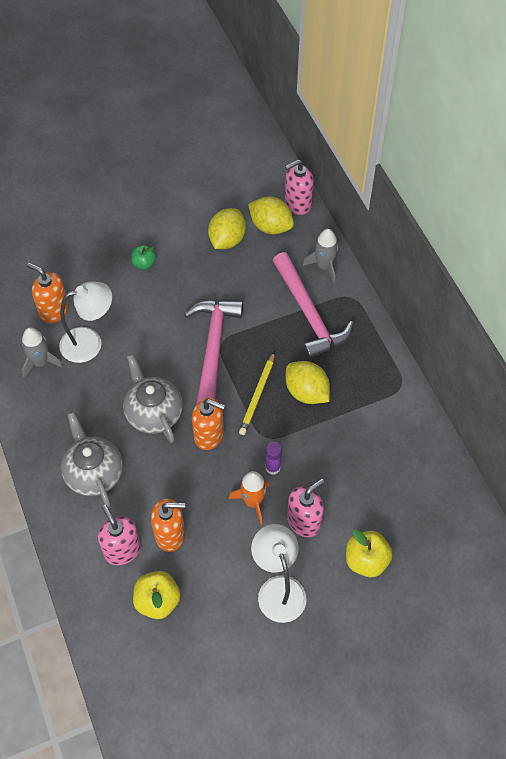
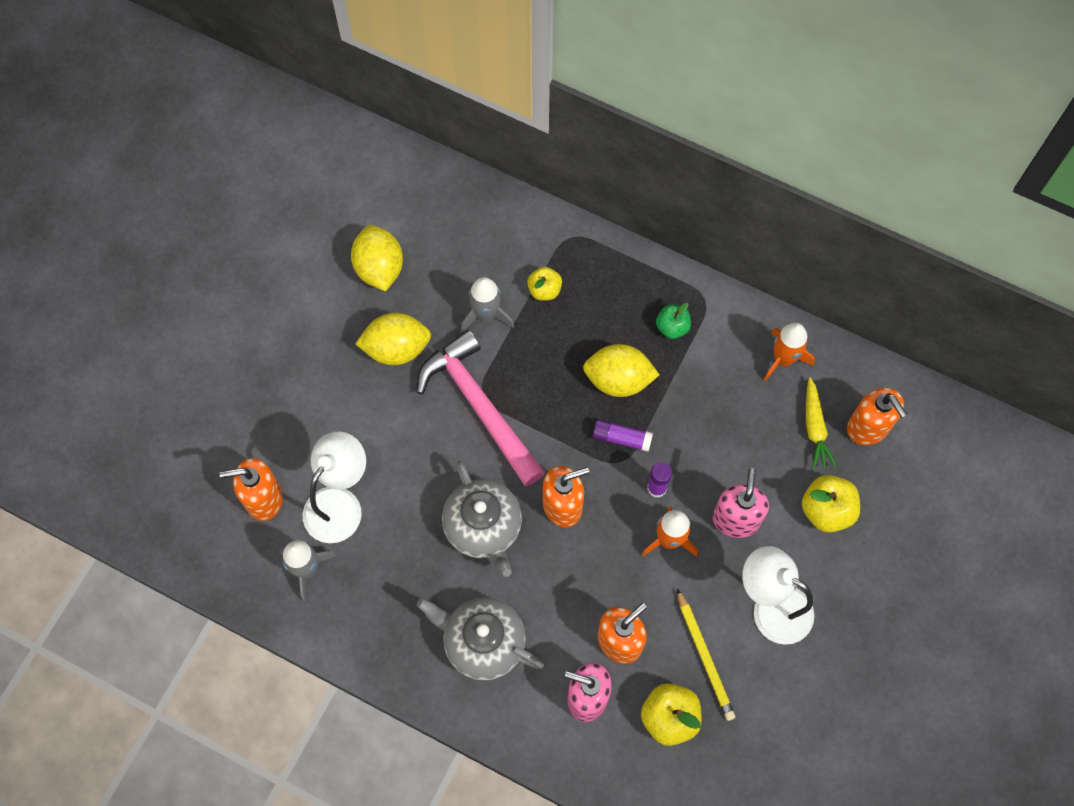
camera: 40 degrees left, 10 degrees up
(144, 263) = (313, 366): green apple -> green apple (672, 327)
(153, 413) = (484, 528): grey teapot -> grey teapot turned 135 degrees counterclockwise
(257, 395) = (572, 422): yellow pencil -> yellow pencil (704, 657)
(270, 226) = (413, 216): yellow lemon -> yellow lemon (396, 348)
(278, 425) = (621, 438): none -> purple glue stick
(297, 204) = (418, 167): pink soap dispenser -> none
(309, 314) = (544, 290): pink hammer -> yellow apple
(324, 266) = (512, 221): grey rocket -> grey rocket (486, 315)
(403, 508) = (815, 428): none -> yellow carrot
(419, 454) = (783, 359): none -> orange rocket
(438, 533) = (868, 427): none -> orange soap dispenser

